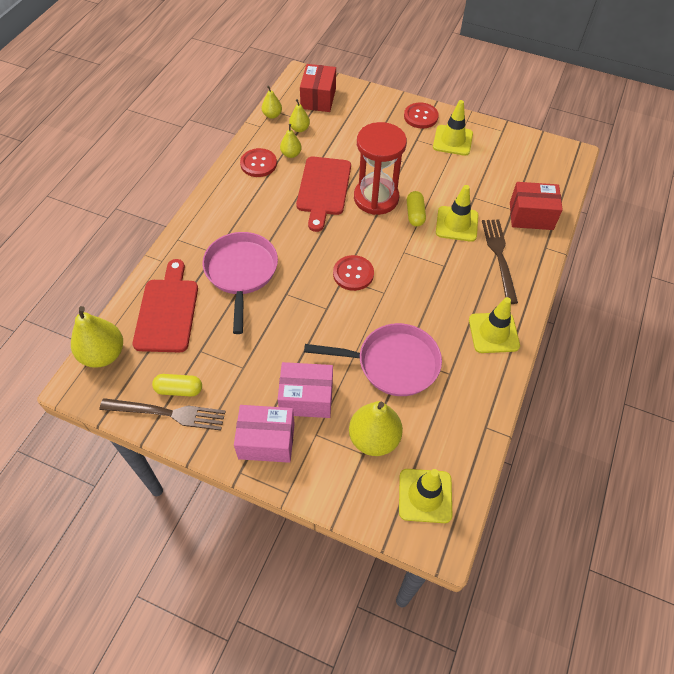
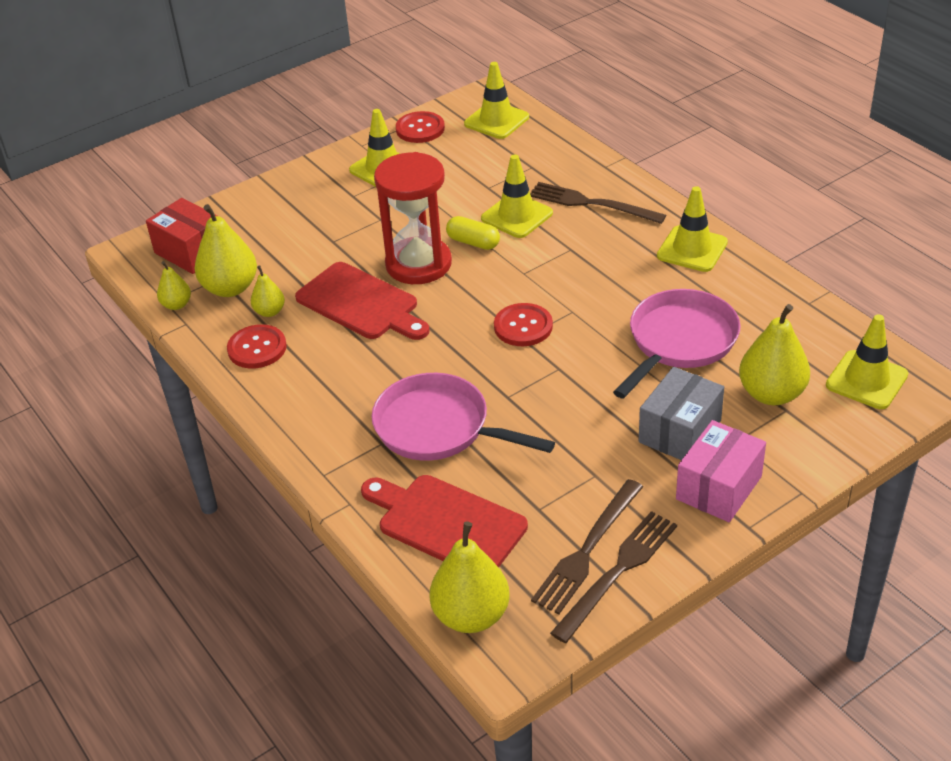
camera: 55 degrees left, 15 degrees down
(179, 390) = (587, 549): yellow capsule -> brown fork
(299, 129) = (230, 288): yellow pear -> yellow pear, size x1.85
(306, 398) = (680, 431): pink box -> grey box
(420, 116) = (317, 178): red button -> red button (420, 129)
(531, 216) = (552, 158): red box -> none
(546, 170) = (496, 120): none -> yellow traffic cone

